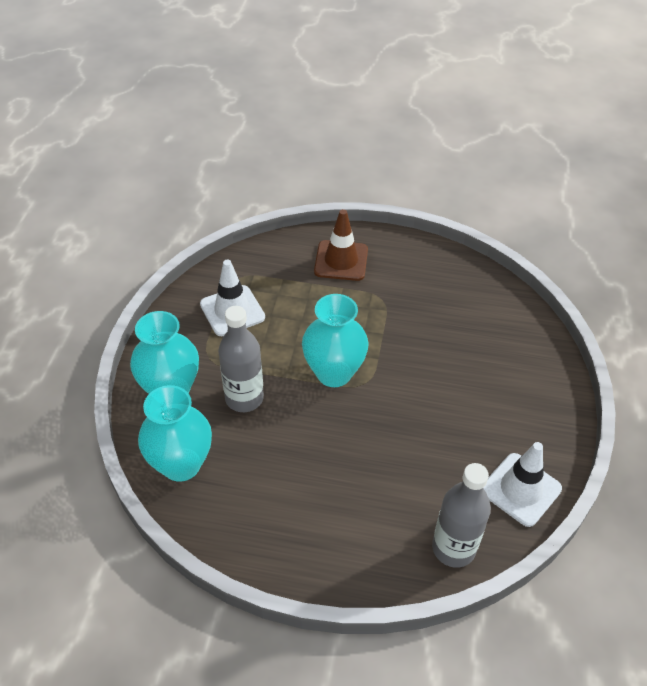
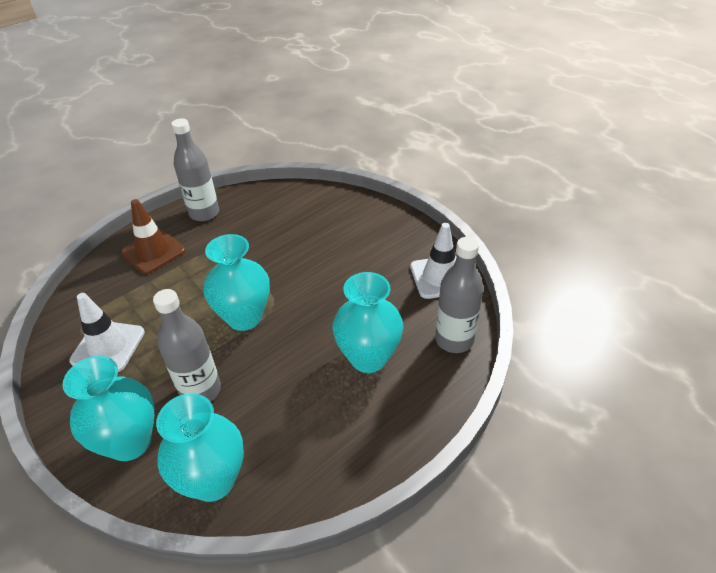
camera: 50 degrees left, 5 degrees down
(373, 491) = (368, 357): none -> turquoise vase
(415, 257) = (204, 213): none -> grey bottle

